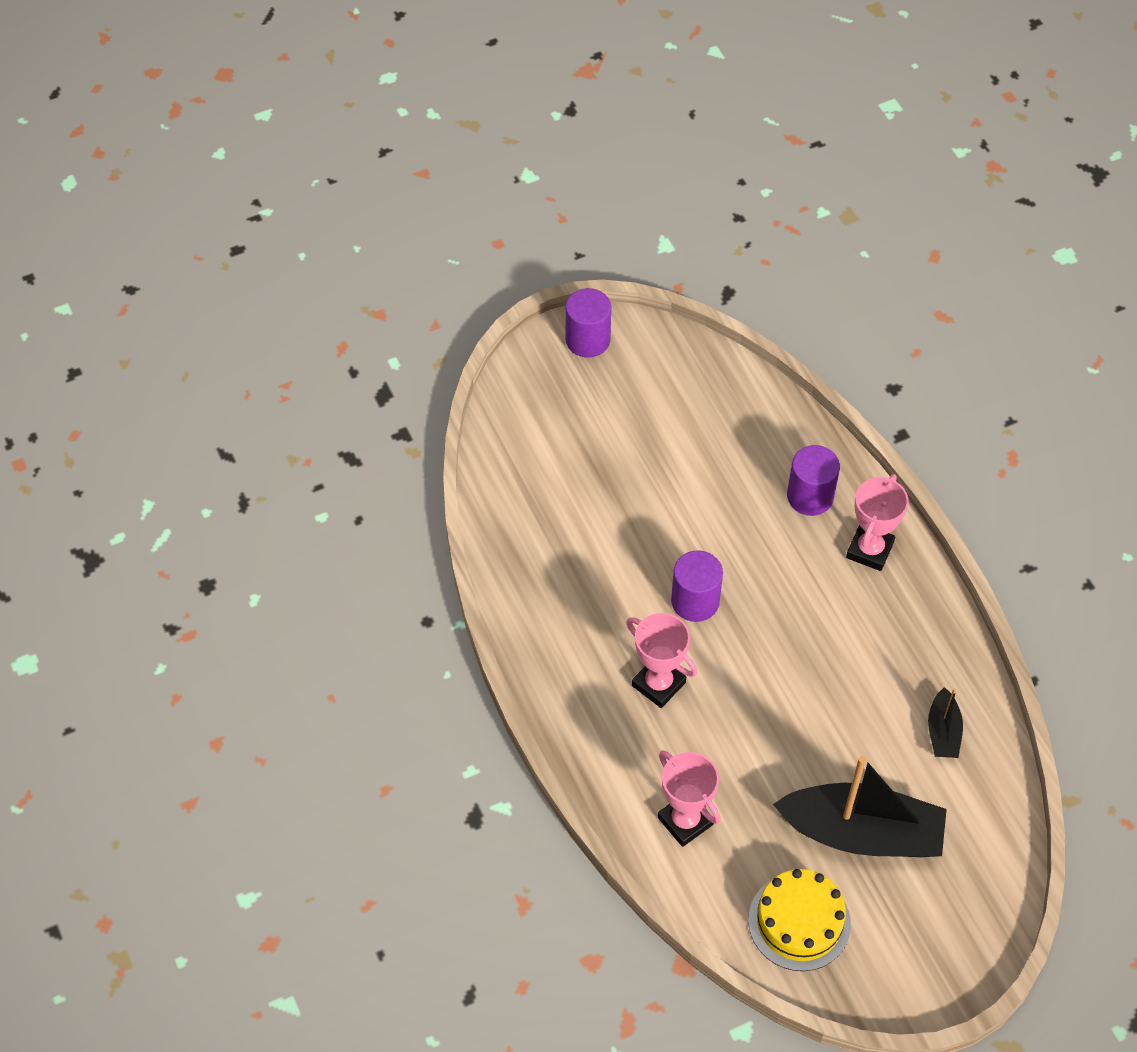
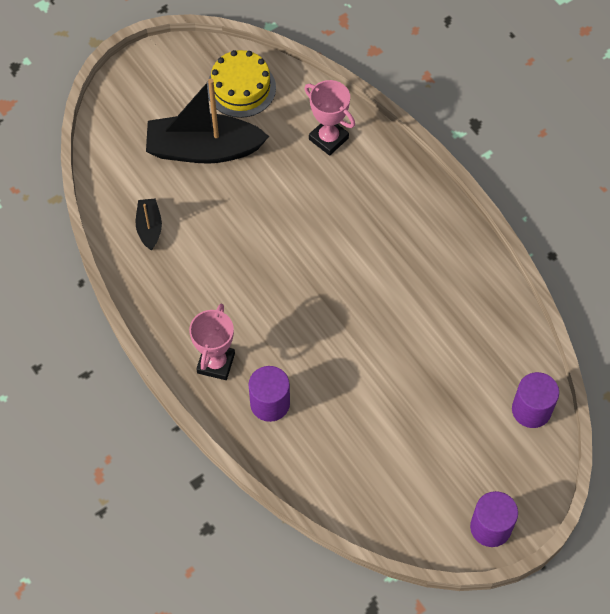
camera: 170 degrees right, 5 degrees up
(658, 684) = (365, 230): pink trophy -> none
(695, 601) = (350, 298): purple cylinder -> purple cylinder (531, 410)

